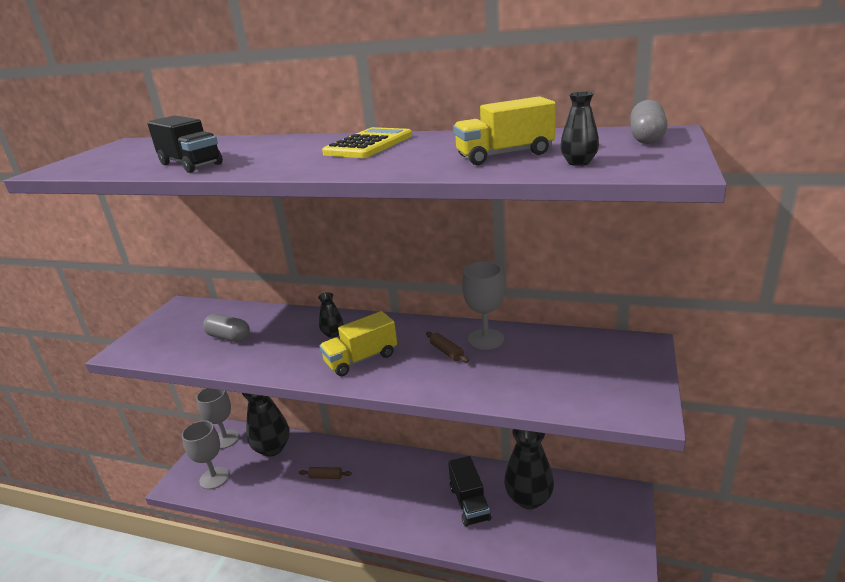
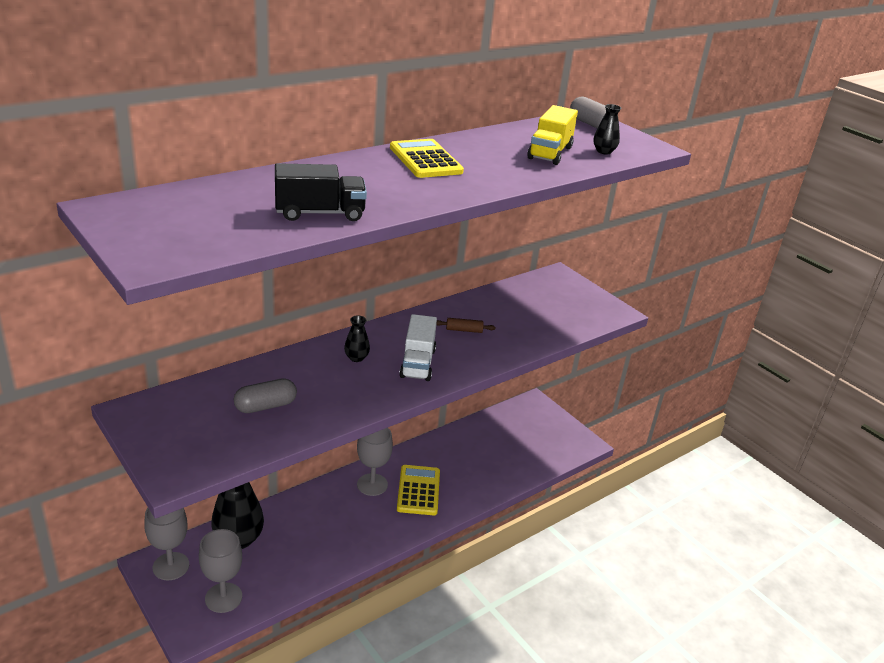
camera: 60 degrees left, 5 degrees up
(325, 476) = (329, 523): brown rolling pin -> none
(361, 359) = (418, 363): yellow truck -> white truck
(412, 499) = (418, 490): none -> yellow calculator
(469, 503) = (458, 467): black truck -> none
(486, 339) = (471, 310): grey goblet -> grey goblet (372, 484)
(529, 498) = (487, 439): black vase -> none

